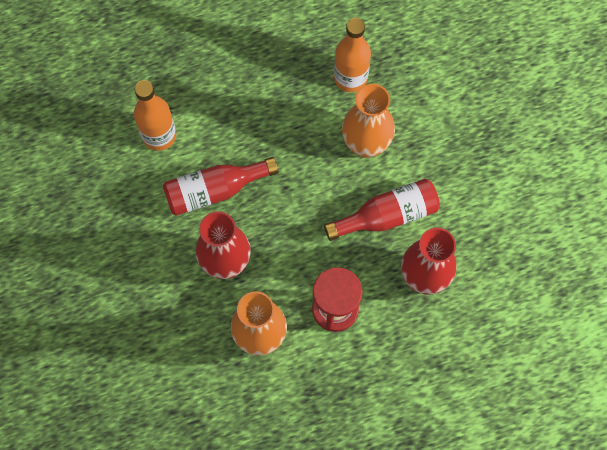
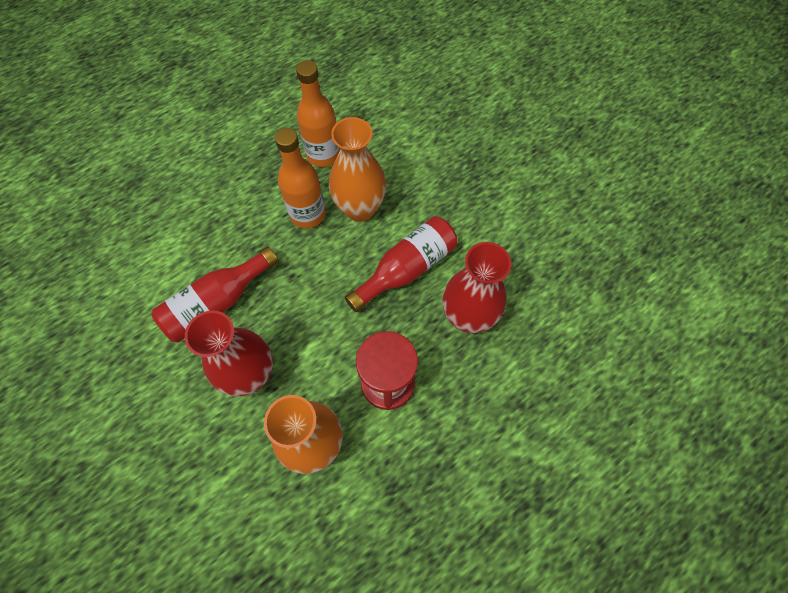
camera: 20 degrees left, 5 degrees down
(159, 135) = (141, 267): orange bottle -> orange bottle (308, 214)

